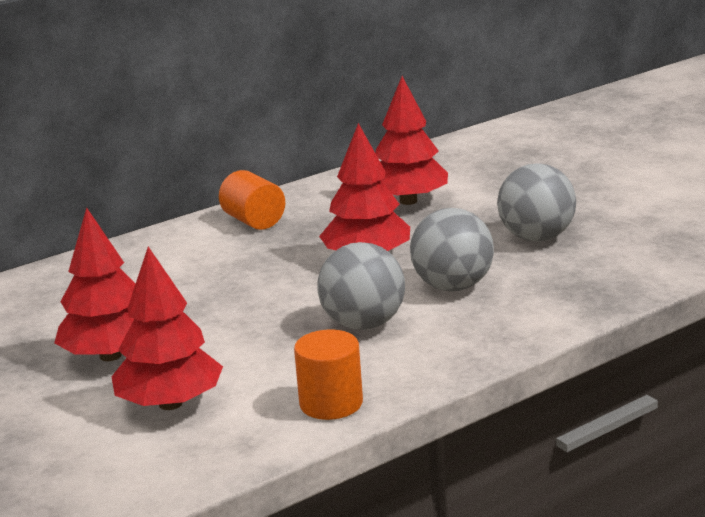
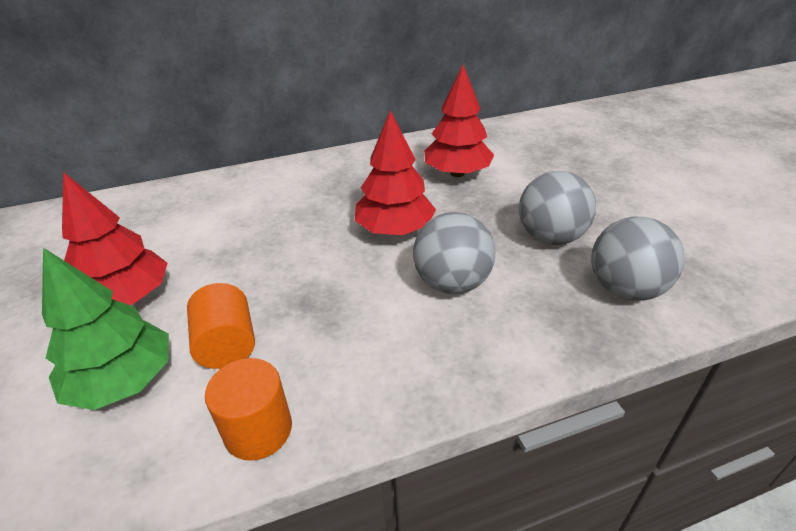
camera: 15 degrees right, 15 degrees up
(170, 404) = (123, 381): red tree -> green tree
(254, 221) = (331, 171): orange cylinder -> orange cylinder (227, 345)
(363, 324) = (350, 314): grey ball -> grey ball (625, 289)

